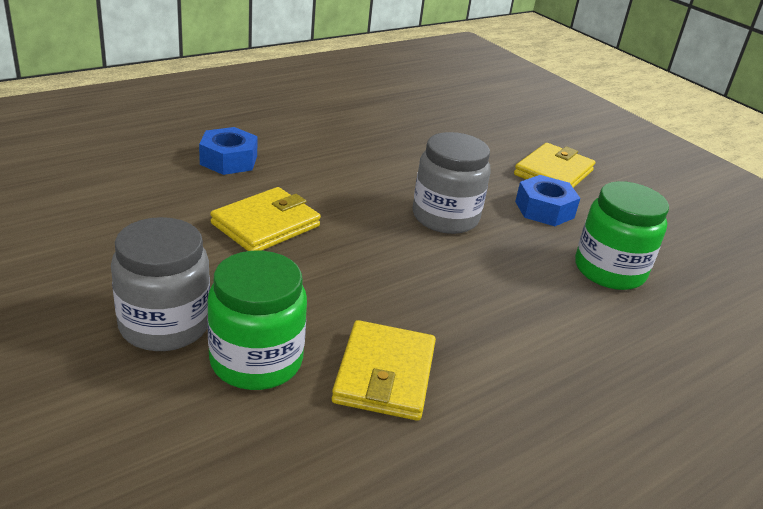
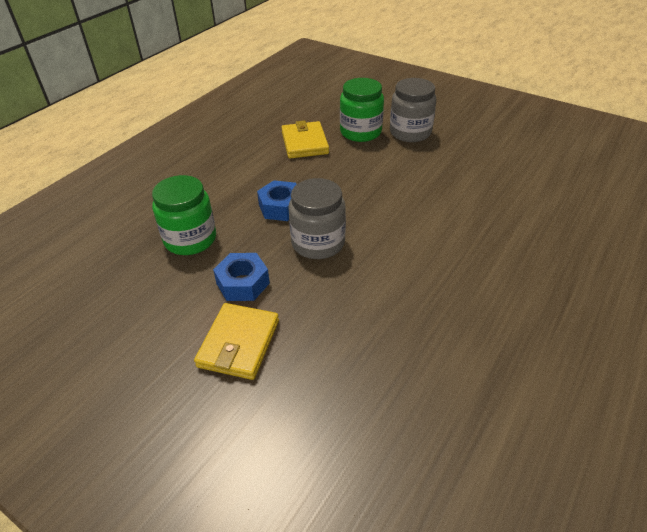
camera: 165 degrees right, 10 degrees up
(228, 160) = (504, 235): blue nut -> blue nut (281, 207)
(265, 225) = (423, 193): yellow wallet -> none

